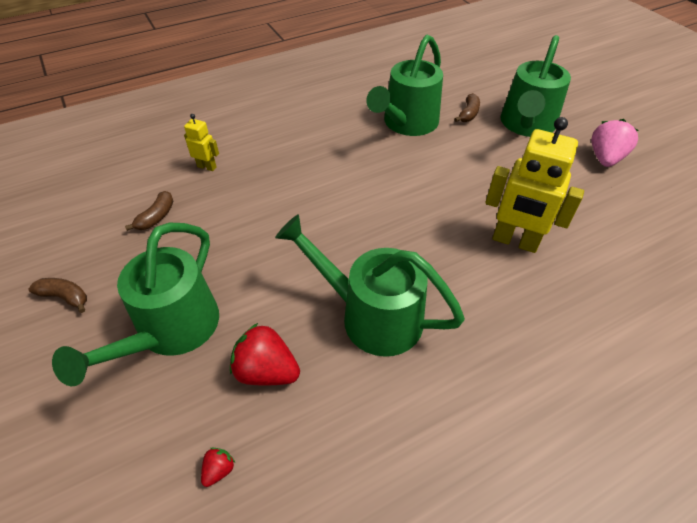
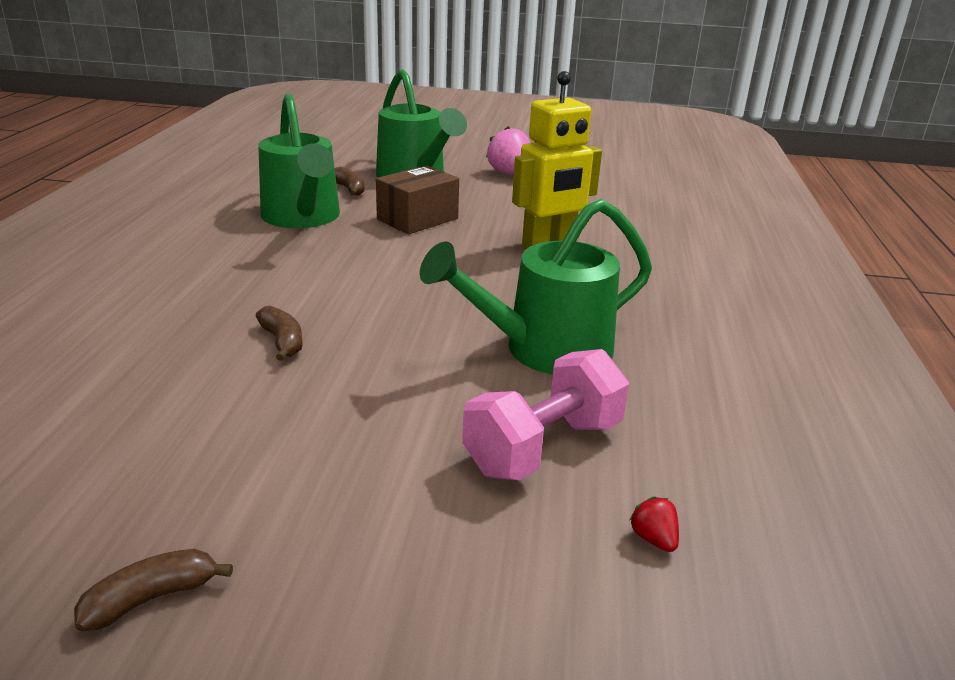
camera: 55 degrees left, 20 degrees down
(156, 217) = (133, 437): brown banana -> brown banana (282, 341)
(170, 332) = (385, 503): green watering can -> none
(207, 167) = (111, 357): yellow robot -> none
(266, 371) = (543, 447): red strawberry -> pink dumbbell
(469, 163) = (417, 219): none -> brown box

